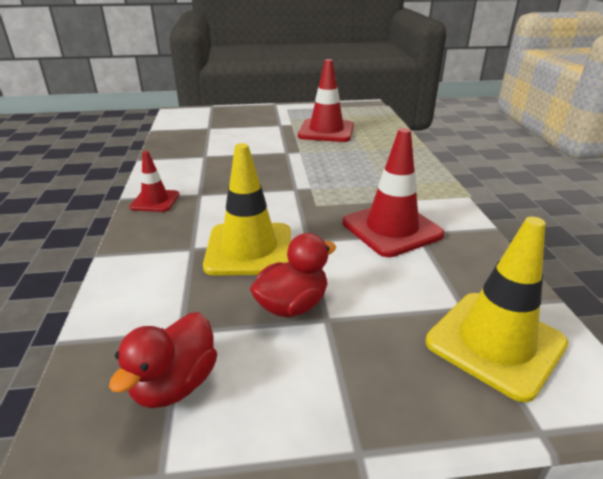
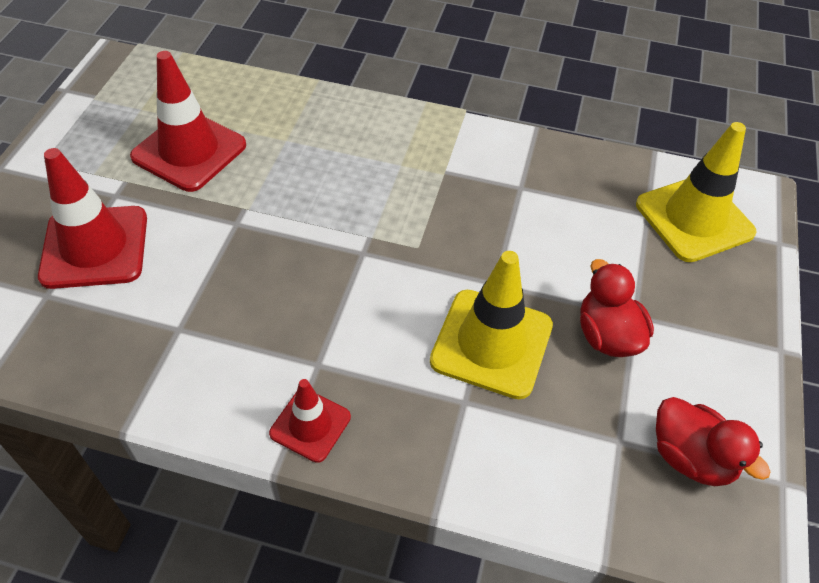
camera: 70 degrees left, 20 degrees up
(391, 229) = (503, 203): red traffic cone -> red traffic cone (95, 247)

